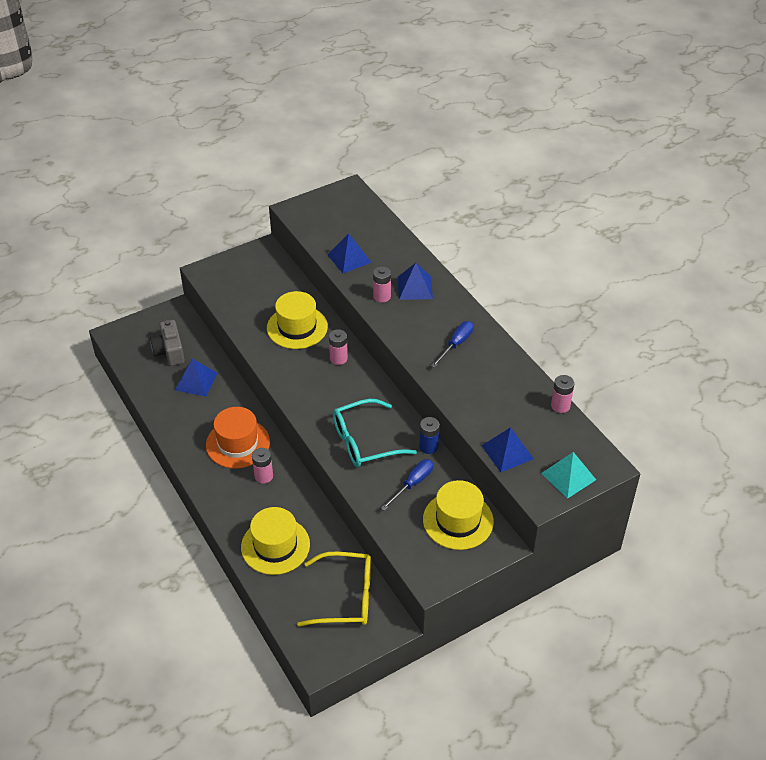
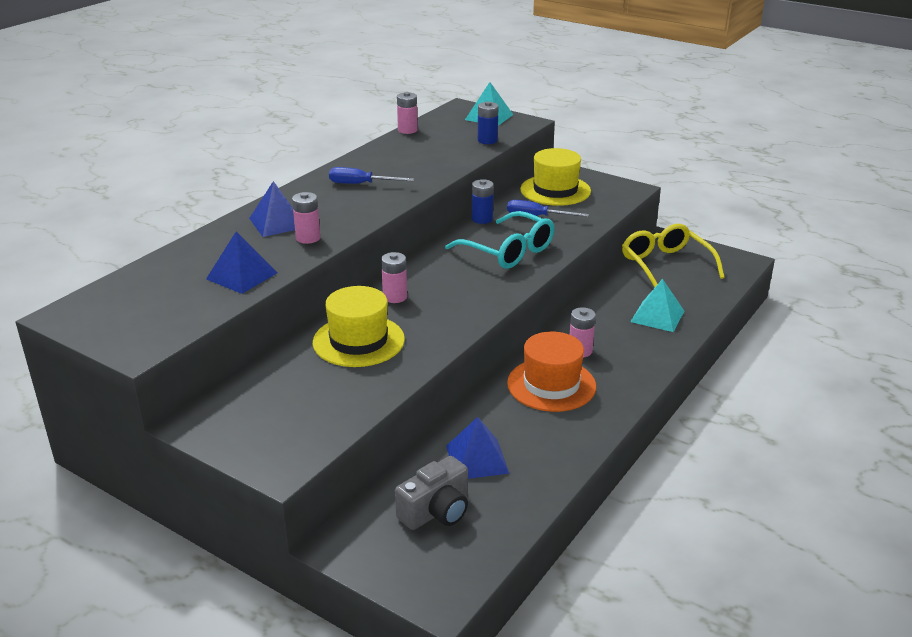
camera: 115 degrees left, 15 degrees down
(275, 546) = (657, 316): yellow hat -> turquoise pyramid
(507, 452) = (487, 140): blue pyramid -> blue battery

